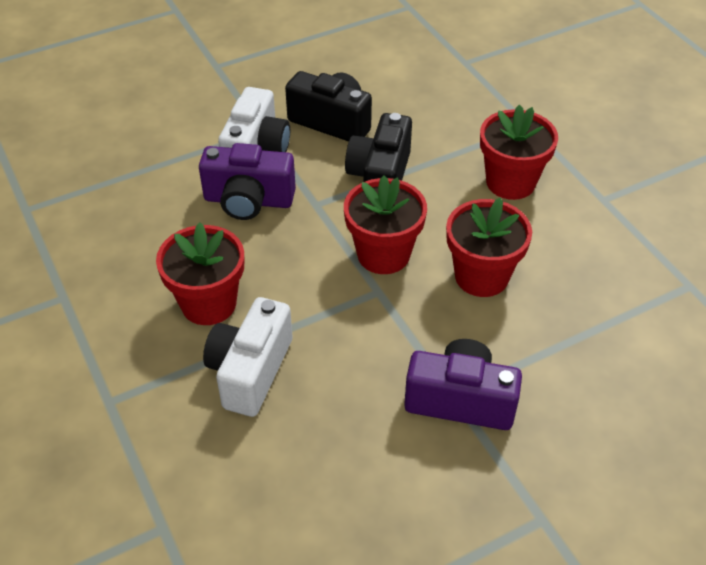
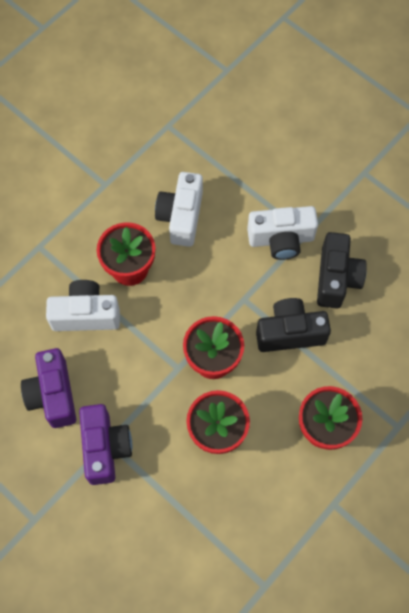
camera: 70 degrees right, 20 degrees up
(167, 231) = (181, 217): none -> white camera
(248, 200) = (229, 254): purple camera -> purple camera (53, 394)

